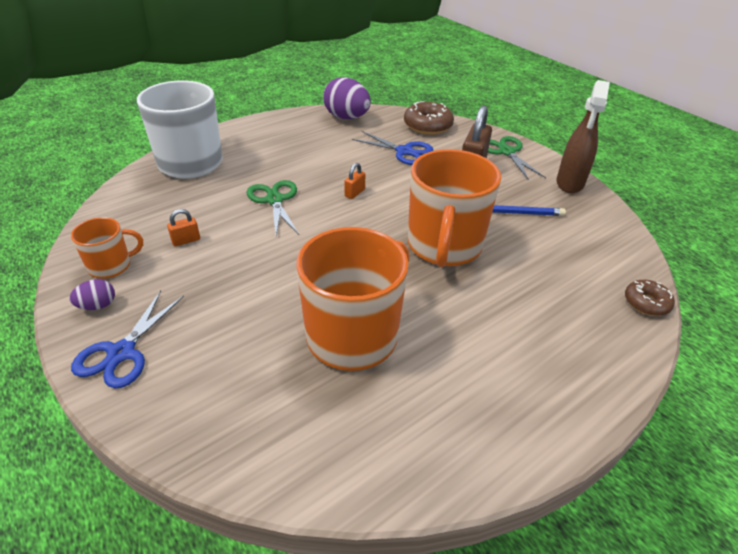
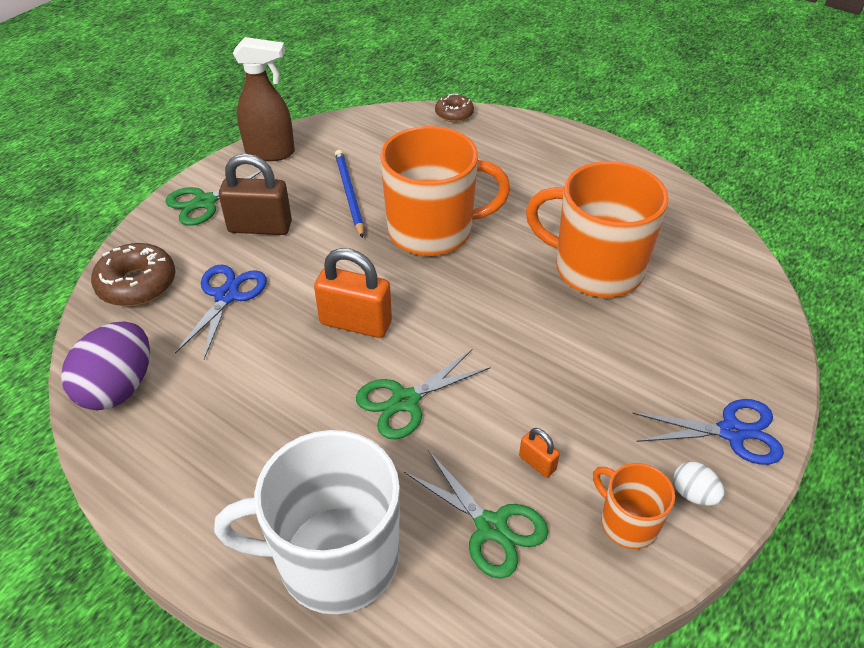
camera: 105 degrees left, 5 degrees up
(98, 306) = (693, 494): purple egg -> white egg
(162, 212) = (491, 527): none -> green scissors
(354, 193) = (355, 323): orange padlock -> orange padlock, size x2.10

